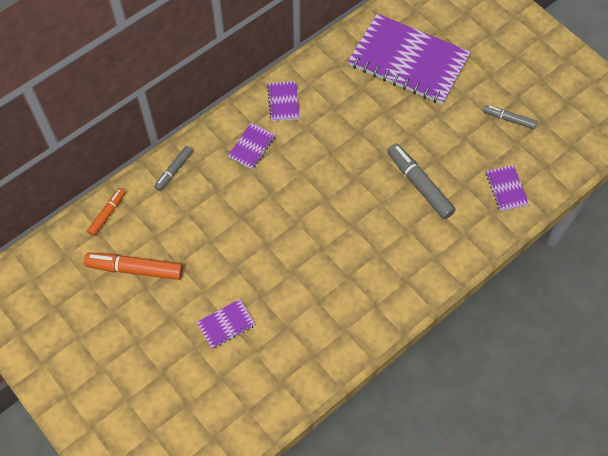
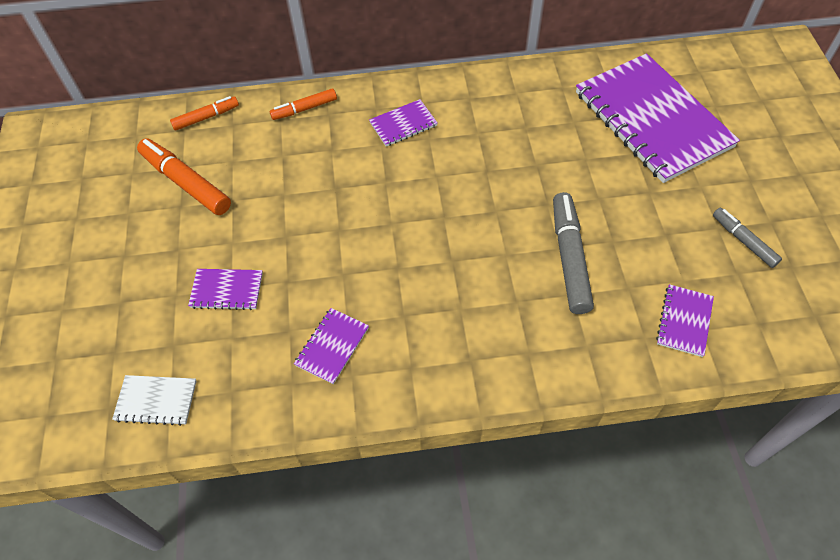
camera: 35 degrees right, 5 degrees down
(174, 170) = (304, 109): grey marker -> orange marker
(240, 416) = (156, 401): none -> white notebook
(283, 102) = (472, 97): purple notebook -> purple notebook (332, 346)

